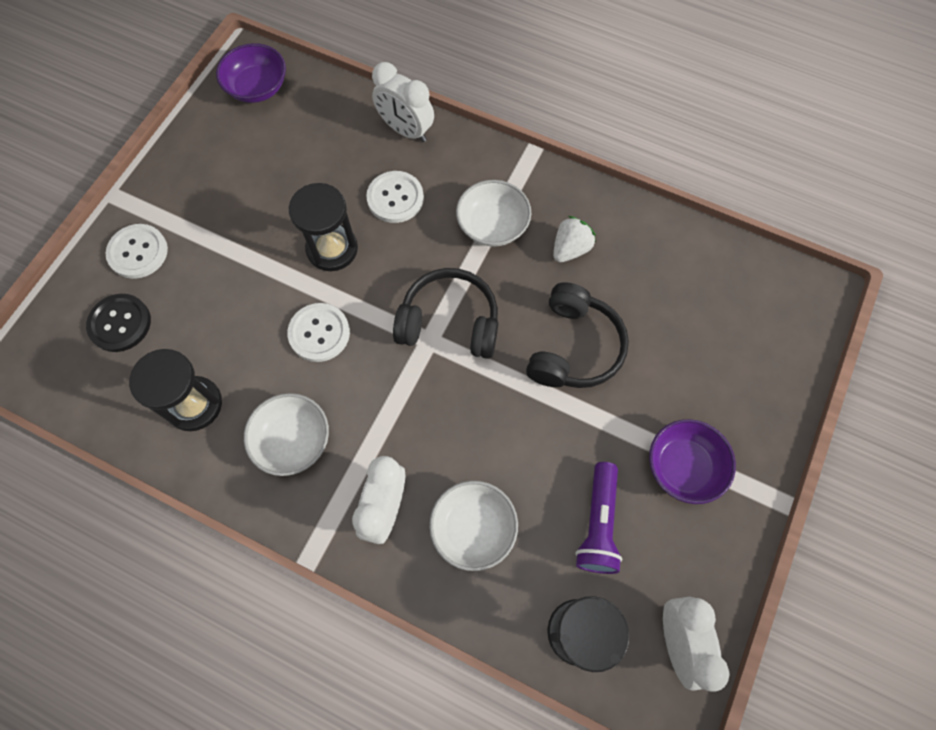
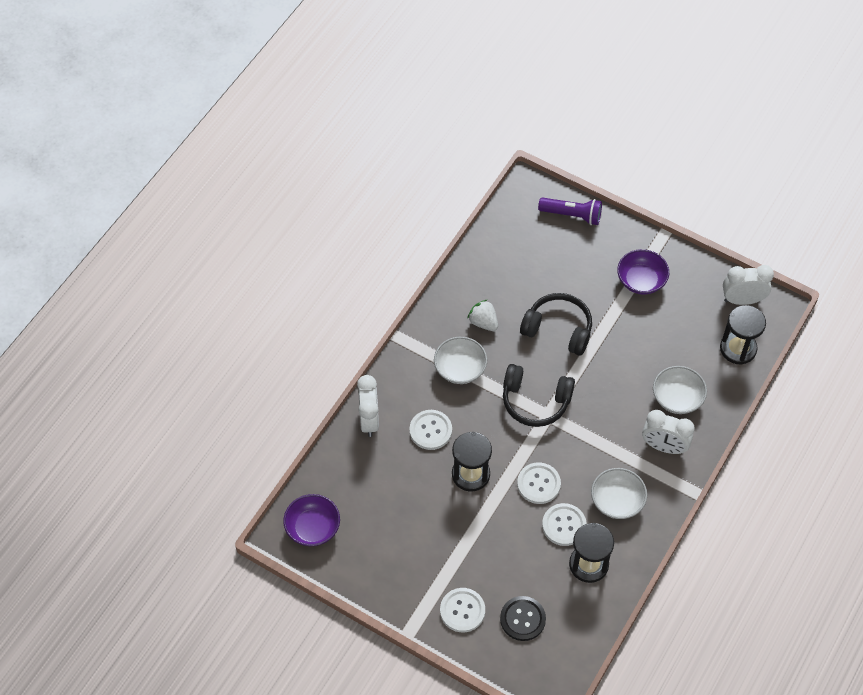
camera: 85 degrees left, 10 degrees down
(255, 369) = (564, 525): none -> white button
(406, 130) = (369, 420): white clock -> white clock turned 45 degrees counterclockwise
(449, 322) = (535, 401): black headphones -> black headphones turned 90 degrees counterclockwise
(598, 524) = (676, 330): purple flashlight -> purple flashlight (572, 215)

